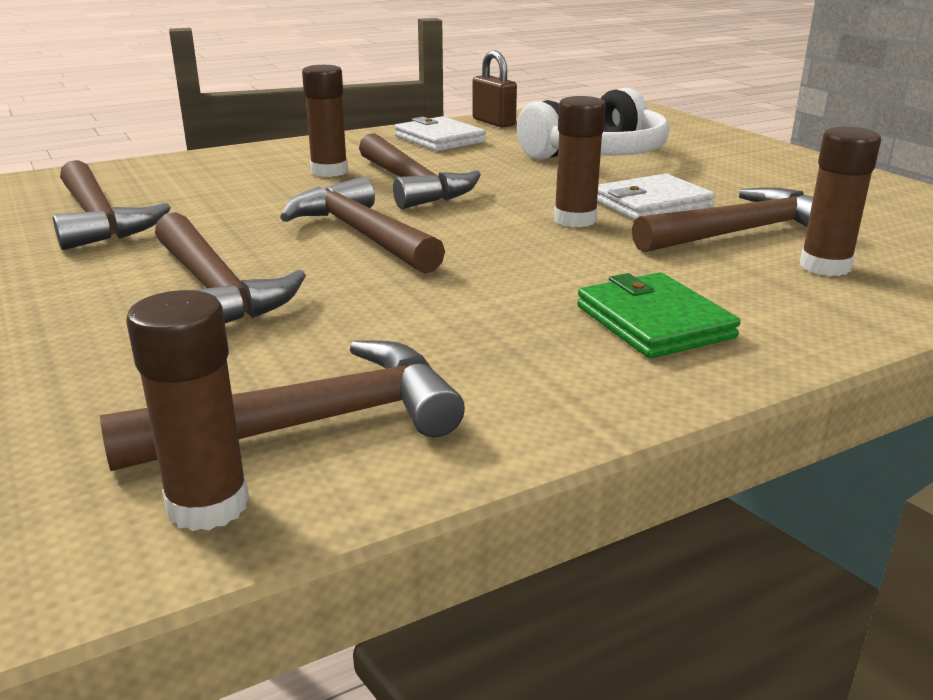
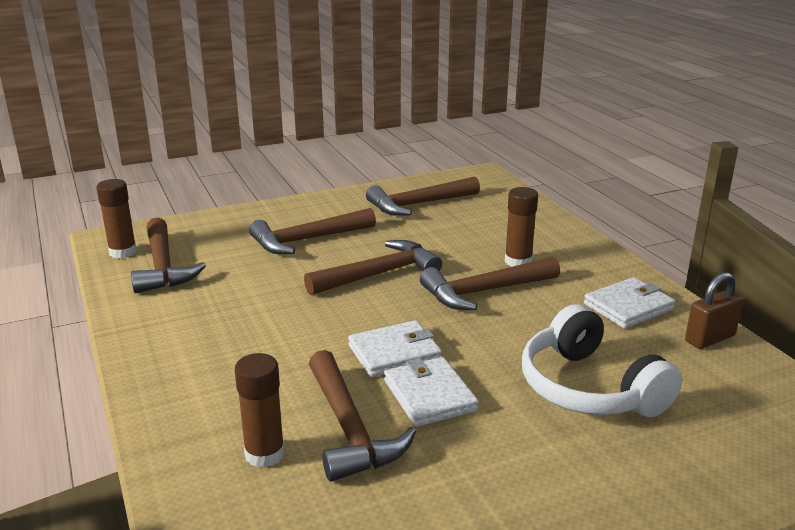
camera: 95 degrees right, 0 degrees up
(575, 220) = (394, 353): brown glue stick -> white wallet
(654, 322) = (209, 359): green wallet -> none

